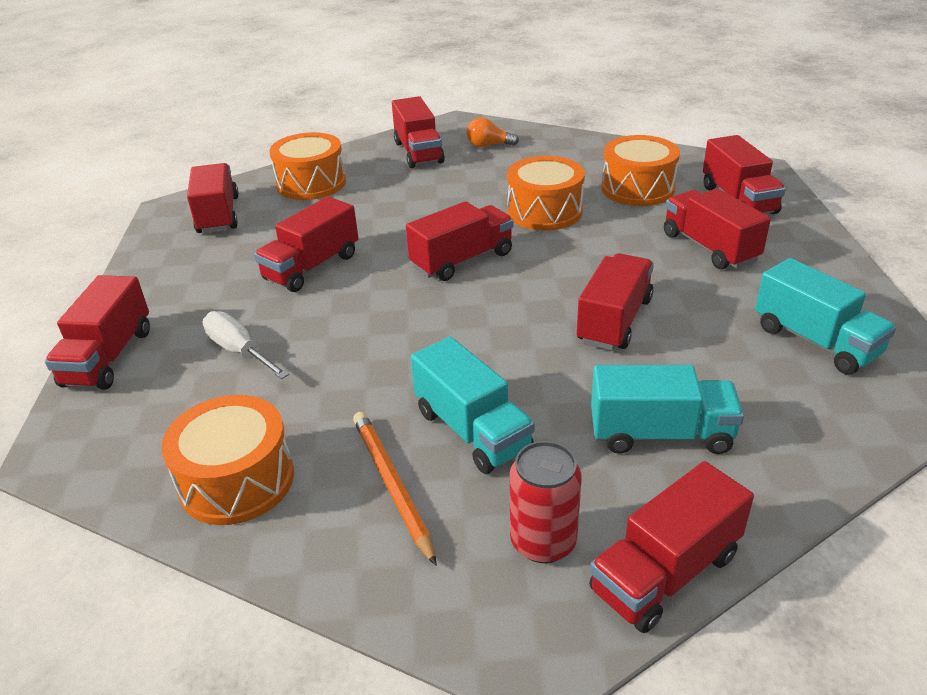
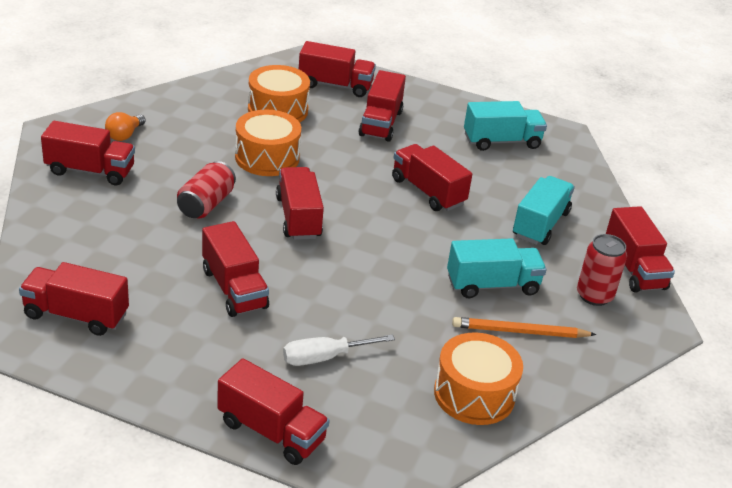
camera: 70 degrees left, 0 degrees up
(311, 183) = (77, 245): orange drum -> none
(429, 211) = (206, 204): none -> red can
(709, 247) = (381, 123): red truck -> red truck turned 75 degrees counterclockwise

